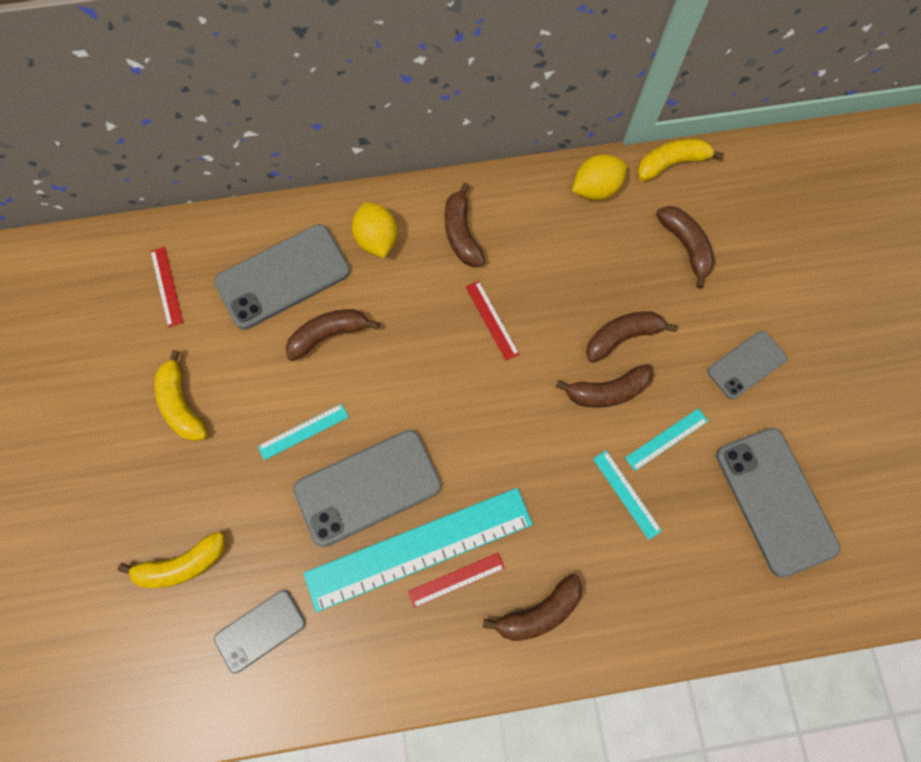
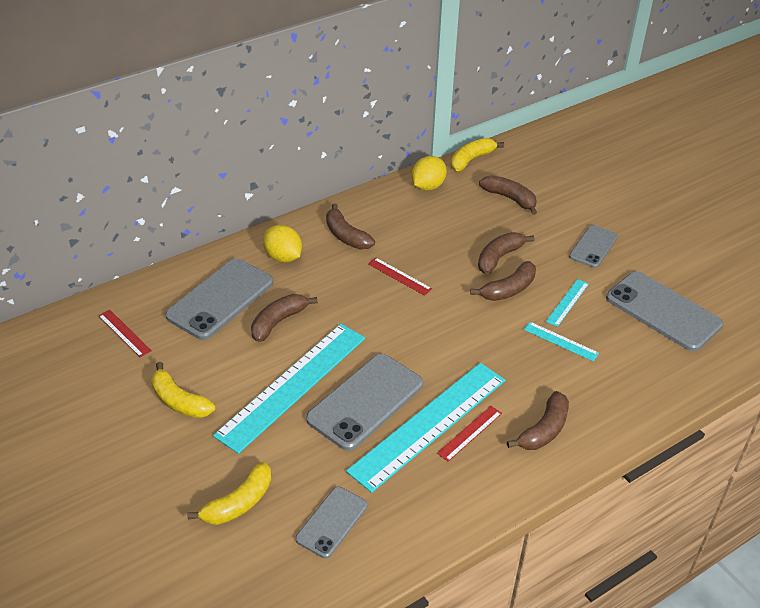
camera: 25 degrees left, 30 degrees down
(303, 431) = (292, 385): turquoise ruler -> turquoise ruler, size x2.37

